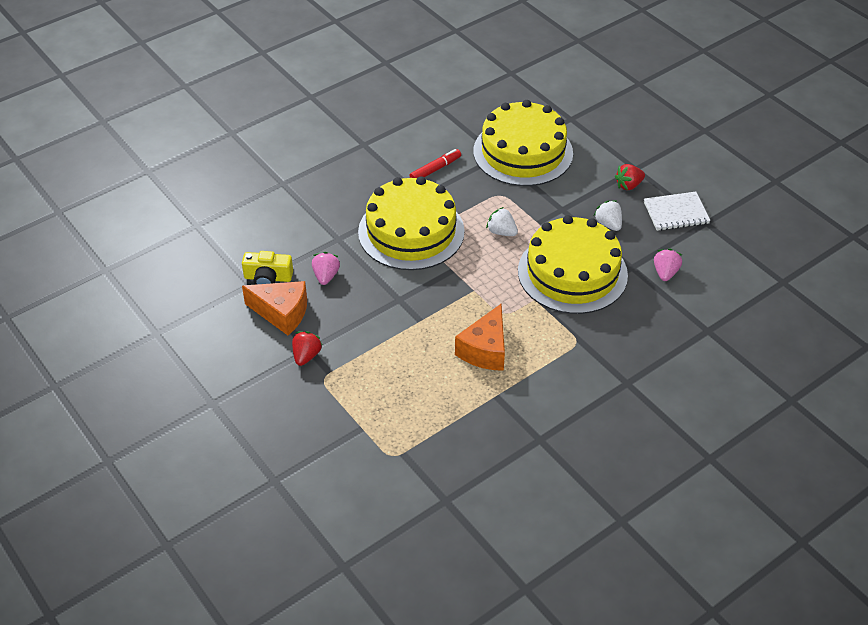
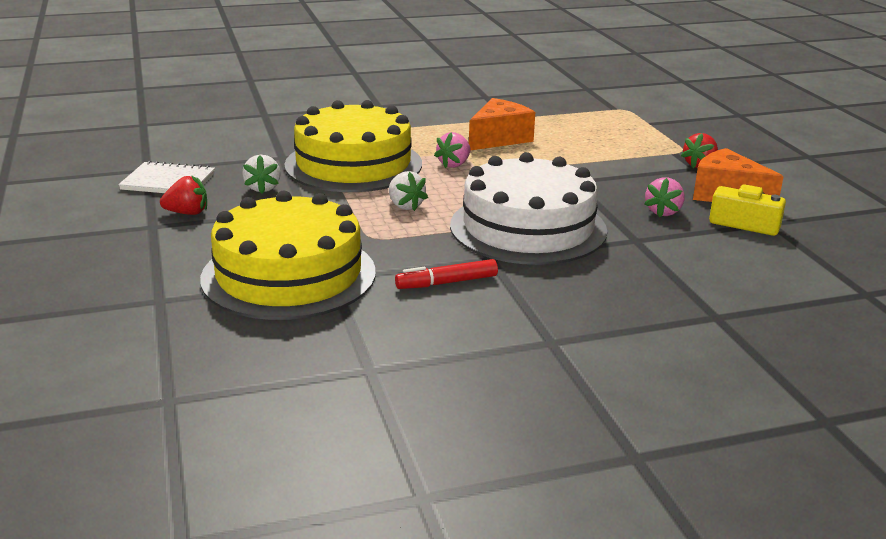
camera: 160 degrees left, 20 degrees down
(411, 231) = (528, 228): yellow cake -> white cake
(665, 273) = (252, 147): pink strawberry -> pink strawberry (454, 164)

